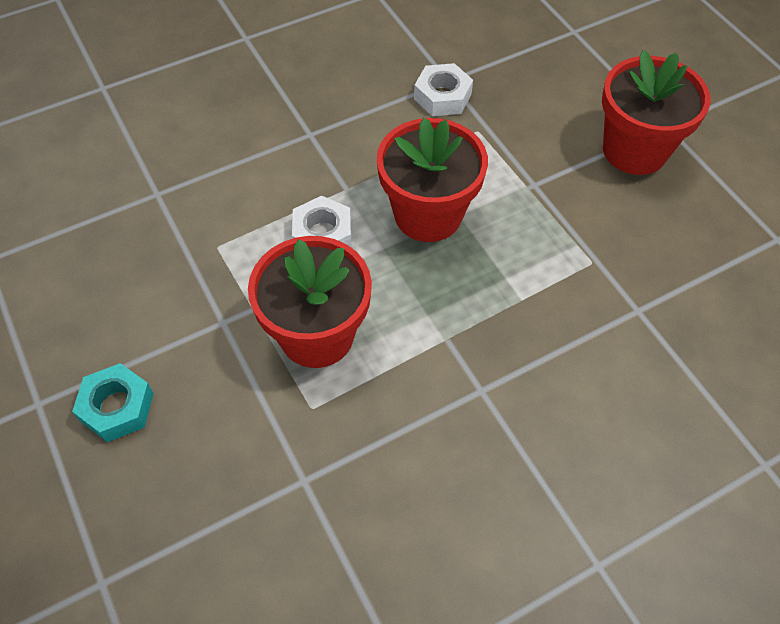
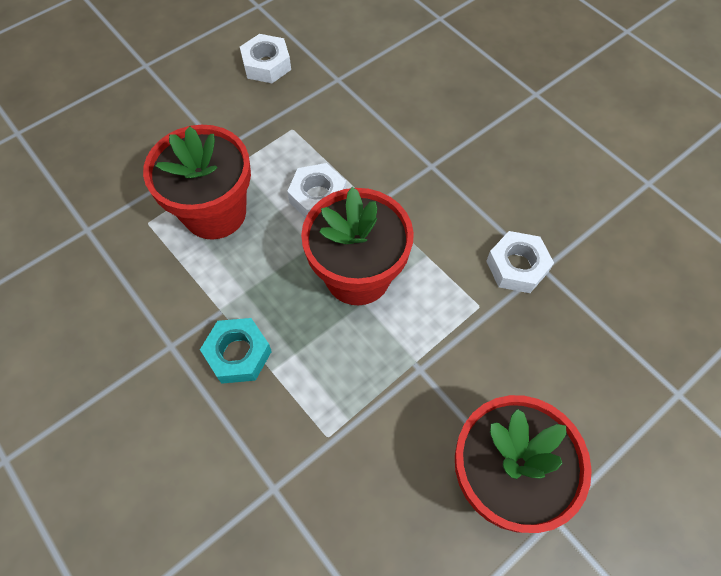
camera: 80 degrees right, 5 degrees up
(102, 261) = (266, 65): none -> white nut
(117, 407) = (143, 106): turquoise nut -> turquoise nut (238, 354)

